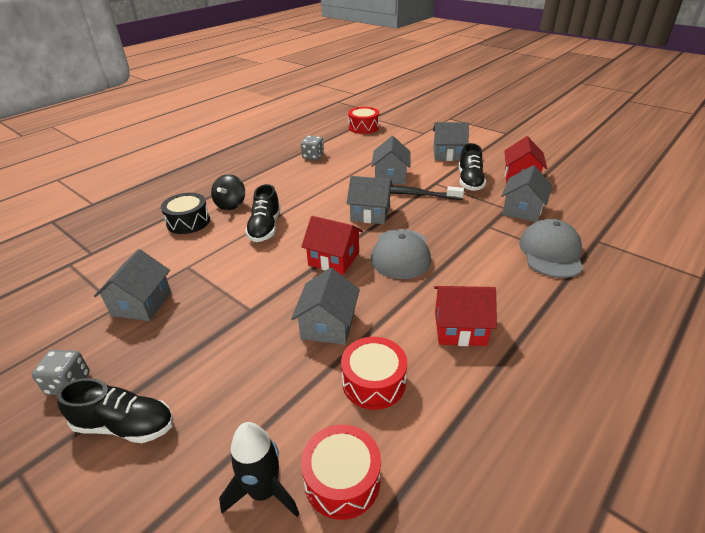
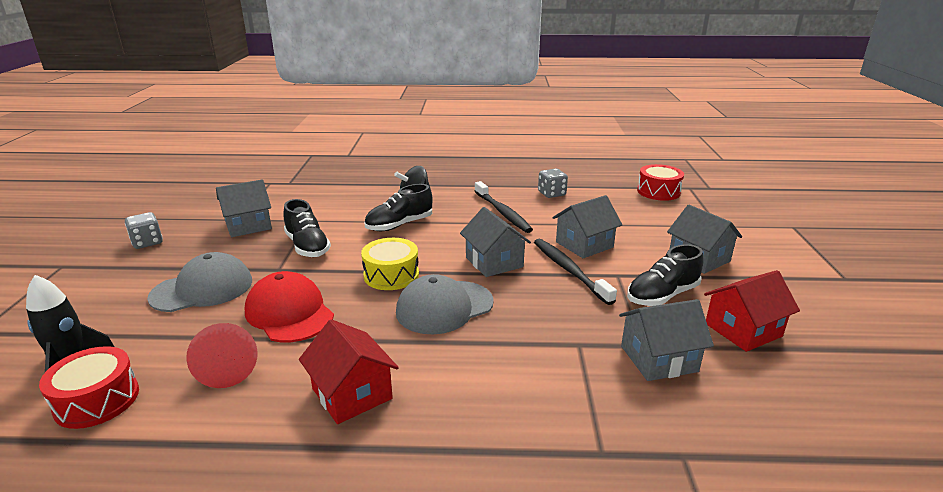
camera: 50 degrees right, 10 degrees down
(125, 425) = (117, 280): black shoe -> black shoe (307, 246)
(188, 222) = (368, 194): black drum -> none
(310, 183) = (502, 212): none -> black toothbrush
(328, 325) = (289, 313): grey house -> red cap
(333, 259) = (391, 275): red house -> yellow drum
(373, 382) = (228, 369): red drum -> red cone
(551, 252) = (588, 417): grey cap -> grey cap (202, 289)

